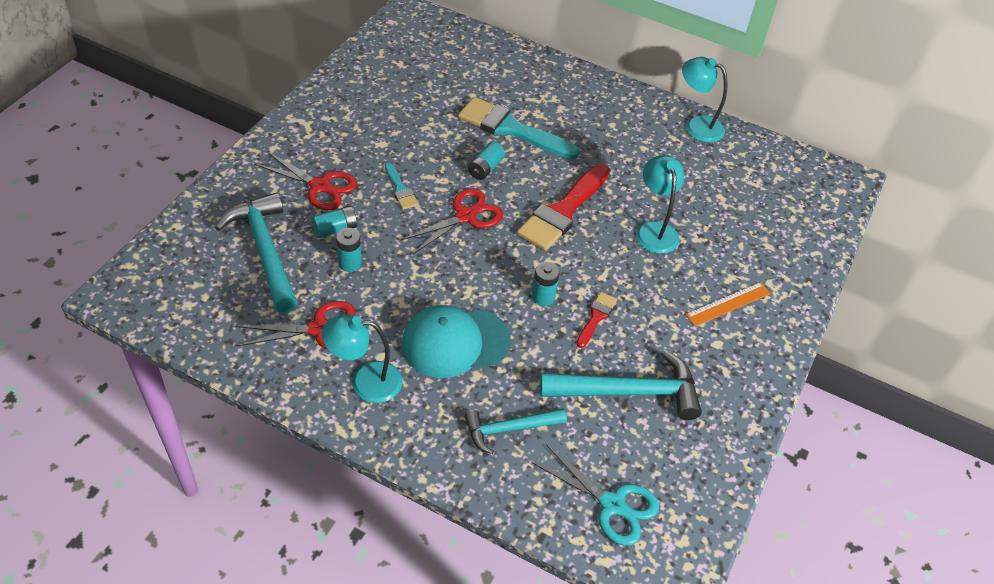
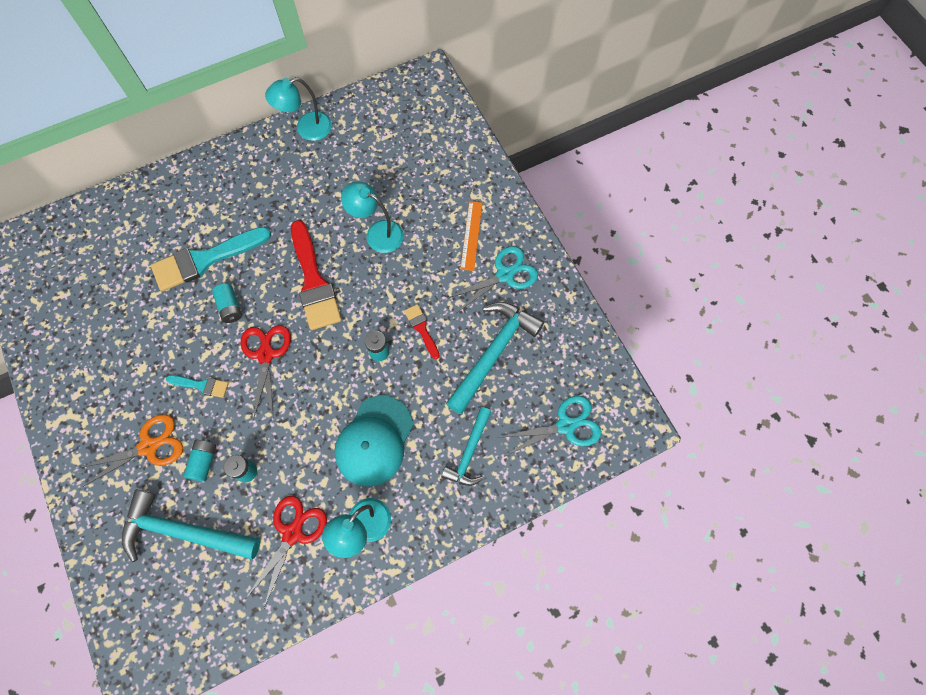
camera: 50 degrees left, 20 degrees up
(320, 186) = (149, 446): red scissors -> orange scissors
(717, 355) = (504, 275): none -> turquoise scissors

